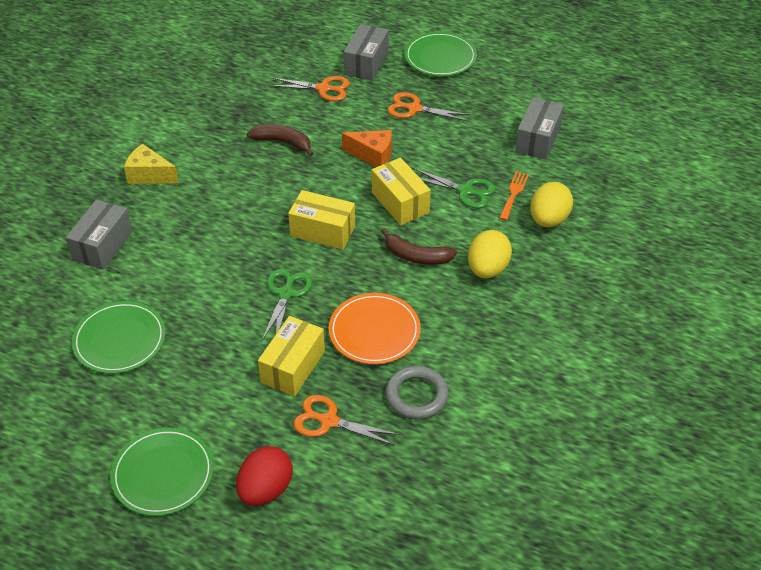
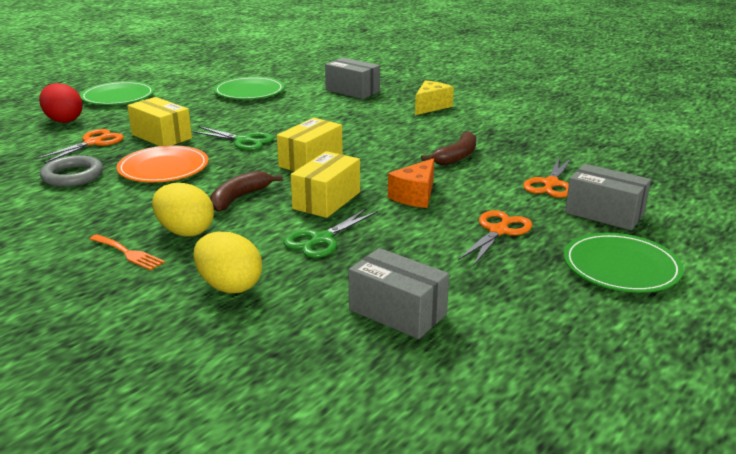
camera: 105 degrees right, 20 degrees down
(400, 202) = (327, 200): yellow box -> yellow box turned 45 degrees counterclockwise
(514, 194) = (295, 270): orange fork -> orange fork (128, 253)

